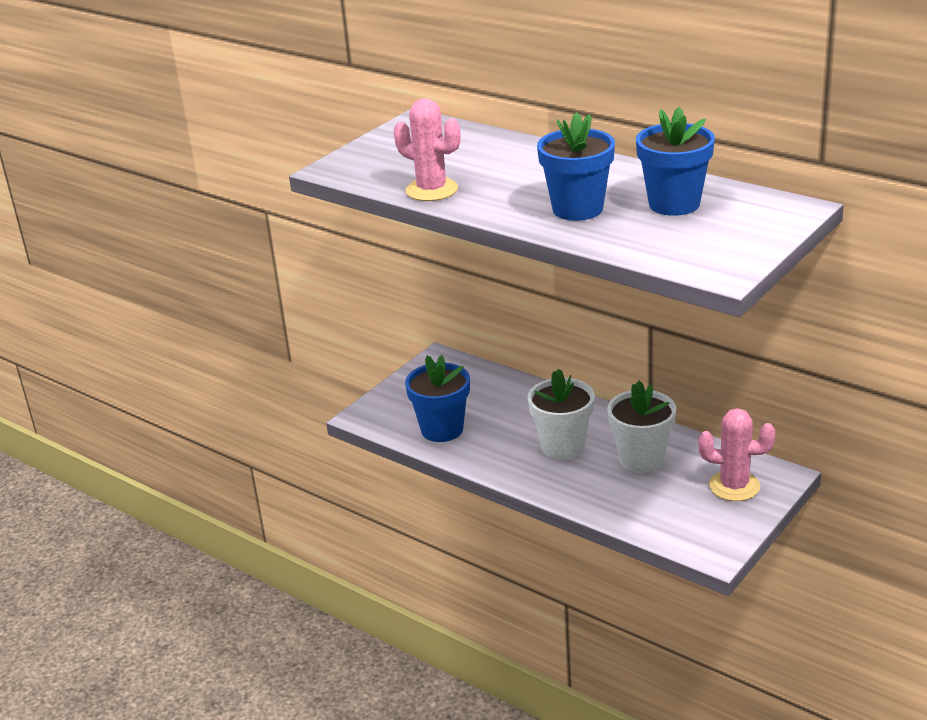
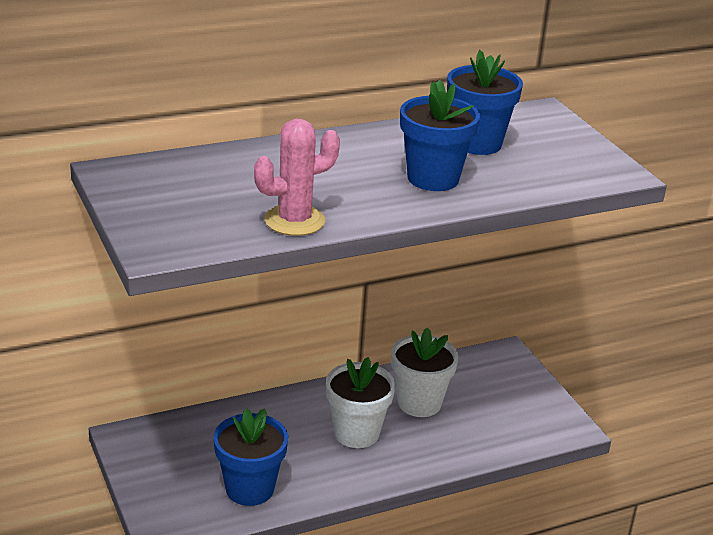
camera: 65 degrees left, 0 degrees up
(734, 486) = (499, 379): pink cactus -> none

